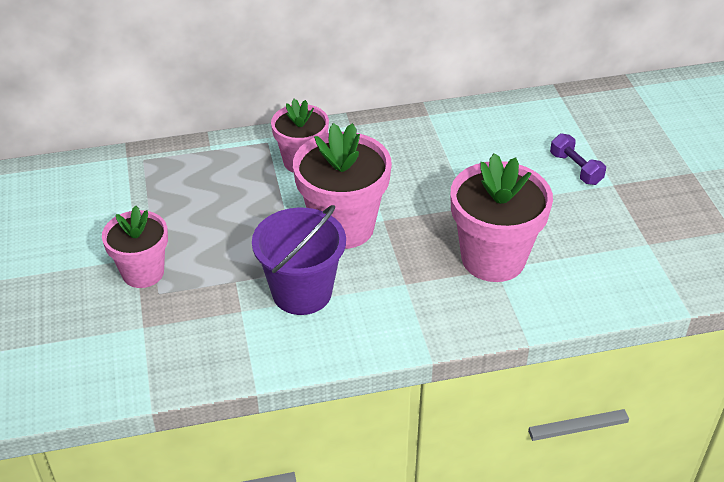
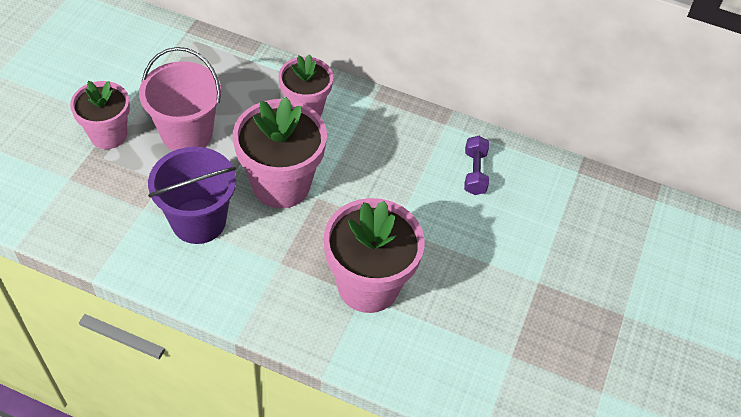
camera: 30 degrees right, 10 degrees up
(216, 233) = (187, 133): none -> pink bucket
(575, 169) = (520, 247): purple dumbbell -> purple dumbbell (474, 172)

